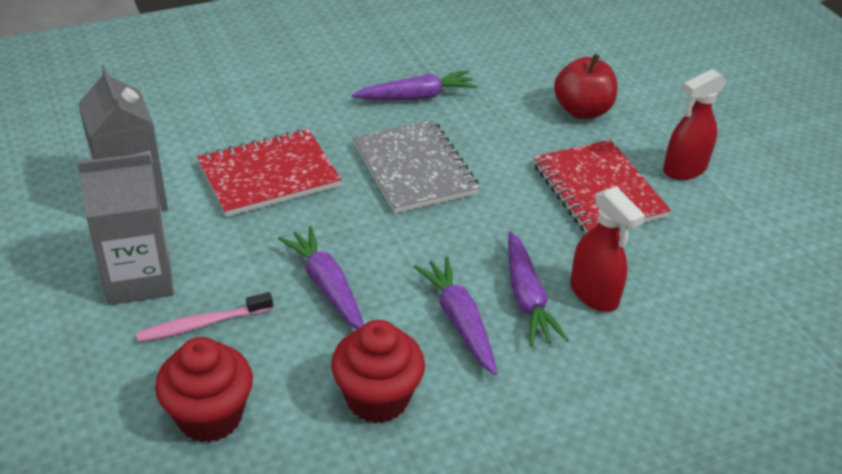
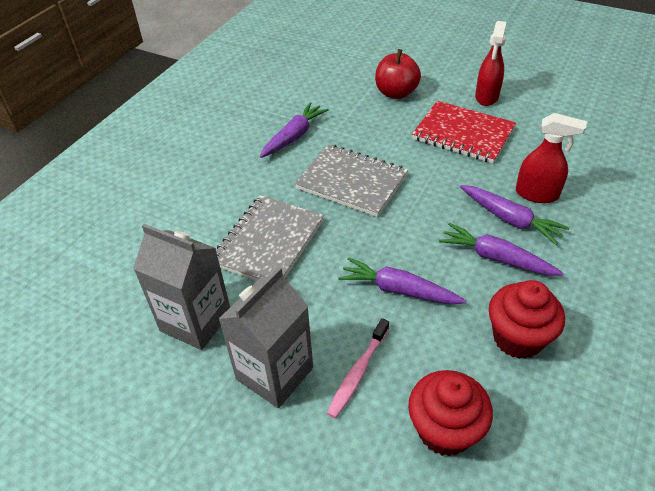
camera: 35 degrees left, 5 degrees up
(269, 176) = (268, 242): red notebook -> grey notebook

